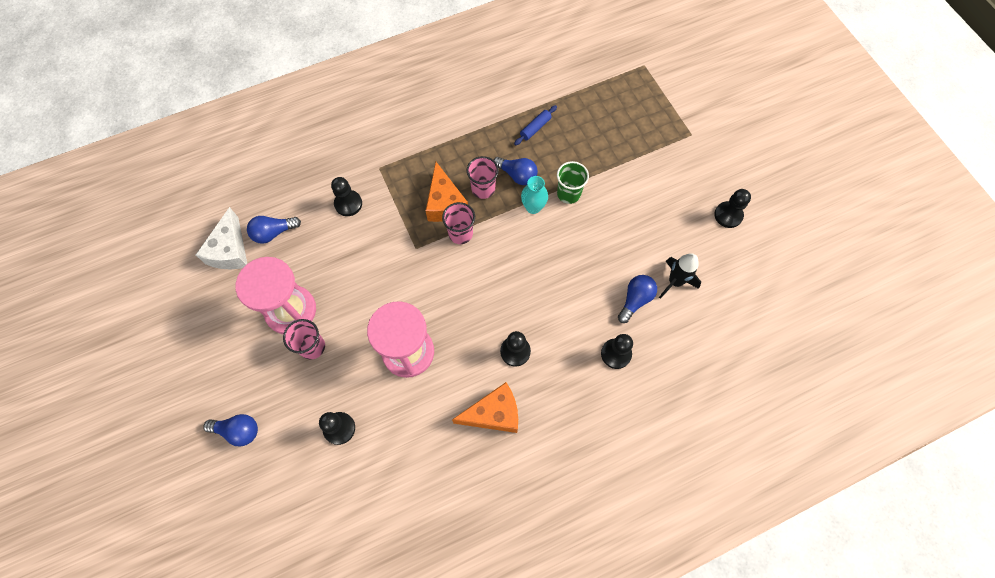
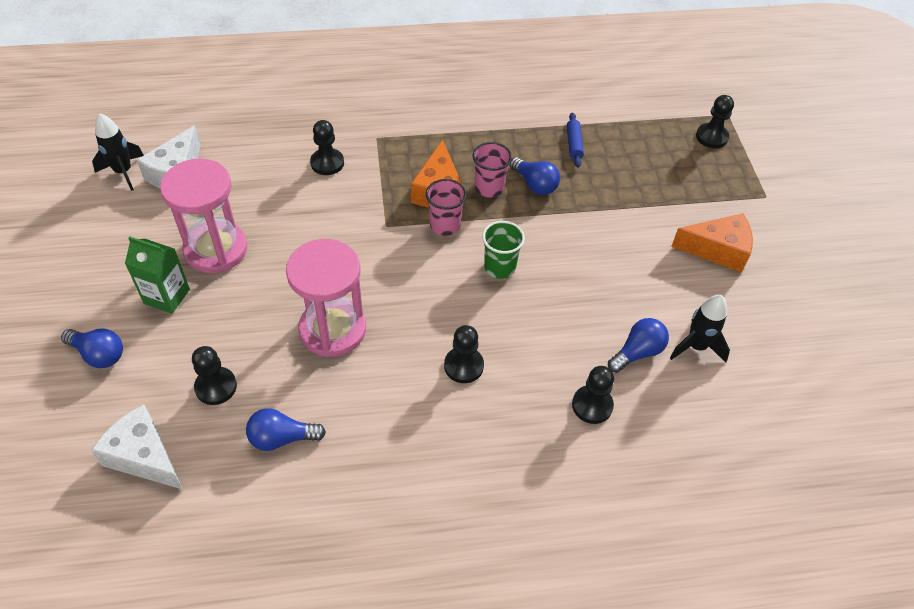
camera: 15 degrees right, 15 degrees down
(185, 262) = (123, 172): none -> black rocket
(269, 364) = (167, 296): none -> green carton
(273, 233) = (232, 169): blue light bulb -> blue light bulb (282, 438)
(309, 501) = (144, 456): none -> white cheese
(312, 347) = (223, 292): pink cup -> none
(494, 414) = (410, 427): orange cheese -> orange cheese (718, 250)
(533, 207) = (542, 221): turquoise vase -> none
(535, 128) = (574, 144): blue rolling pin -> blue rolling pin turned 60 degrees counterclockwise
(568, 194) = (591, 218): green cup -> green cup (499, 267)
(728, 215) = (789, 293): black pawn -> black pawn (711, 137)

